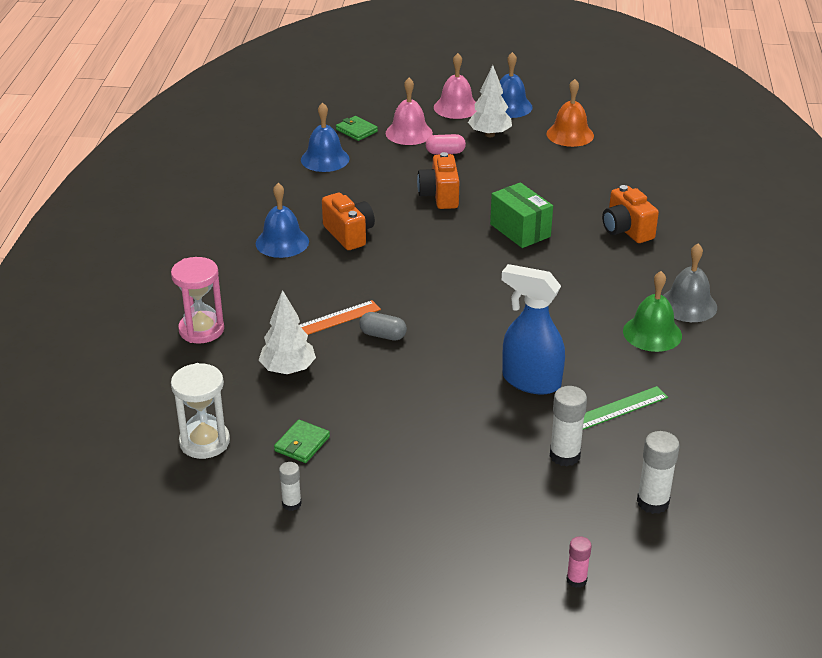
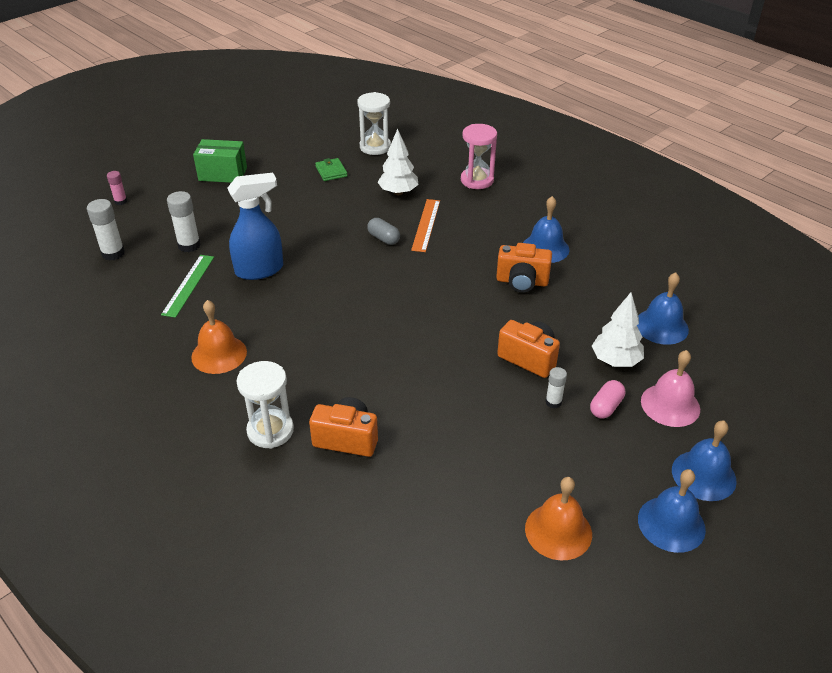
camera: 130 degrees right, 5 degrees up
(291, 504) = (295, 152): white glue stick -> white glue stick (553, 402)
(356, 130) = (704, 372): green wallet -> none
(383, 335) = (383, 238): grey capsule -> grey capsule turned 75 degrees clockwise
(456, 107) = (703, 475): pink bell -> blue bell
(489, 134) = (616, 462): white tree -> white tree (615, 361)
(520, 230) = (424, 372): green box -> green box (223, 174)
(652, 333) = (219, 354): green bell -> orange bell
(672, 263) = (270, 431): none -> white hourglass
(688, 305) = (216, 398): grey bell -> none

